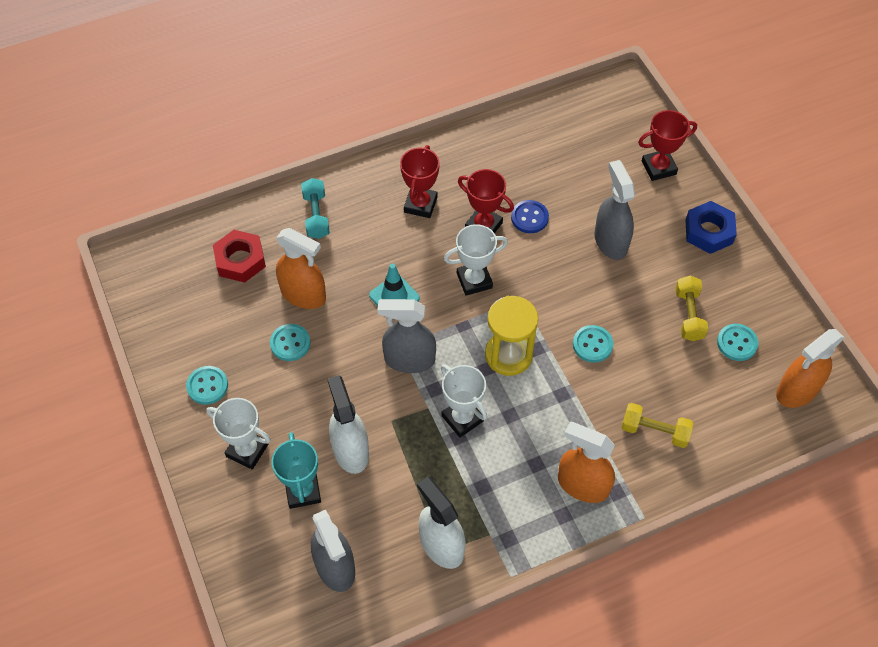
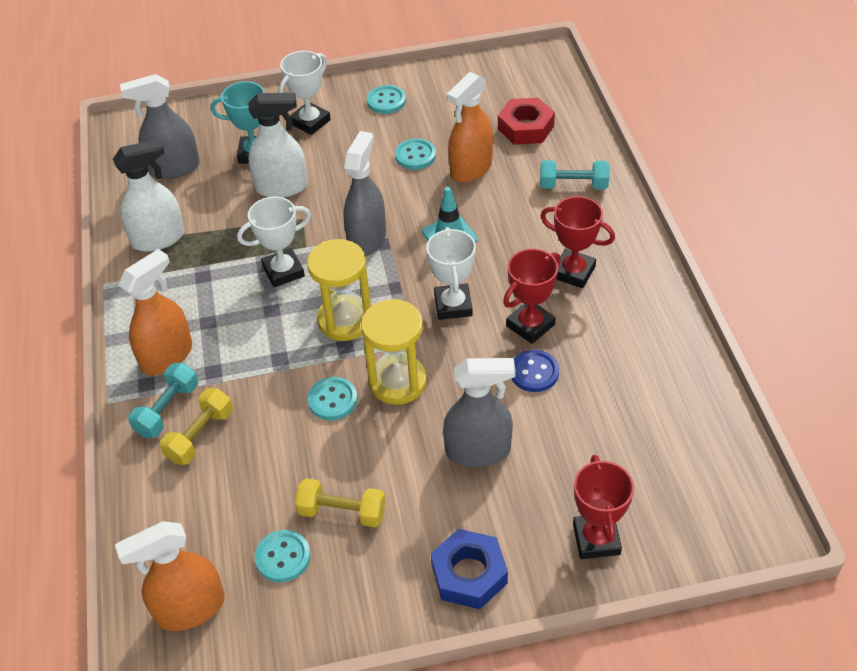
camera: 105 degrees right, 10 degrees down
(562, 304) = (398, 382): none -> yellow hourglass
(637, 465) = (167, 410): none -> turquoise dumbbell
(797, 390) = (190, 608): orange spray bottle -> orange spray bottle turned 90 degrees counterclockwise

